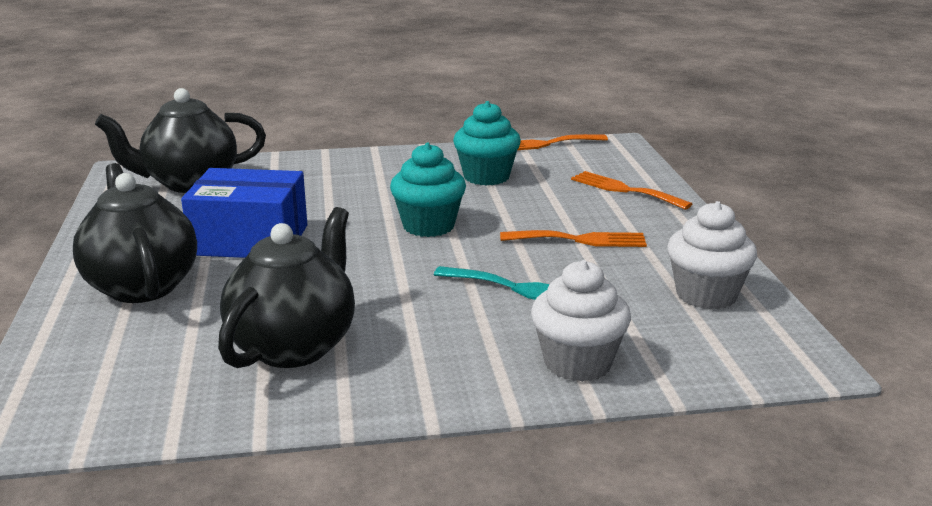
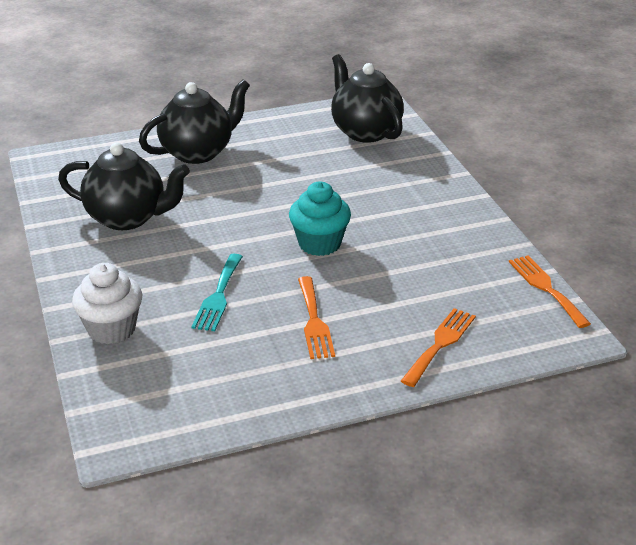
camera: 80 degrees right, 10 degrees up
(250, 240) = (273, 174): blue box -> none
(486, 177) = (438, 261): turquoise cupcake -> none
(706, 295) = (222, 392): white cupcake -> none

